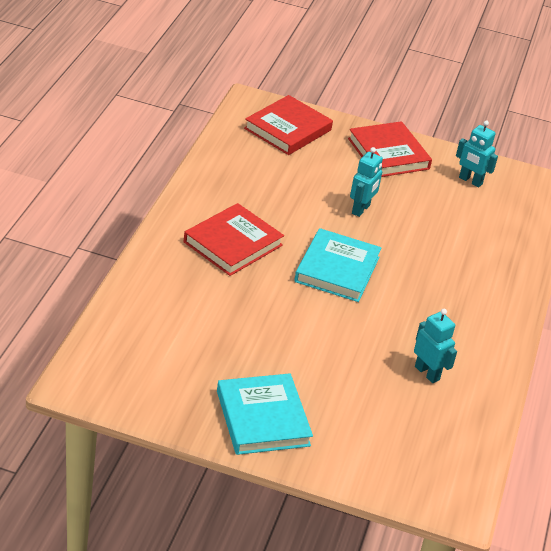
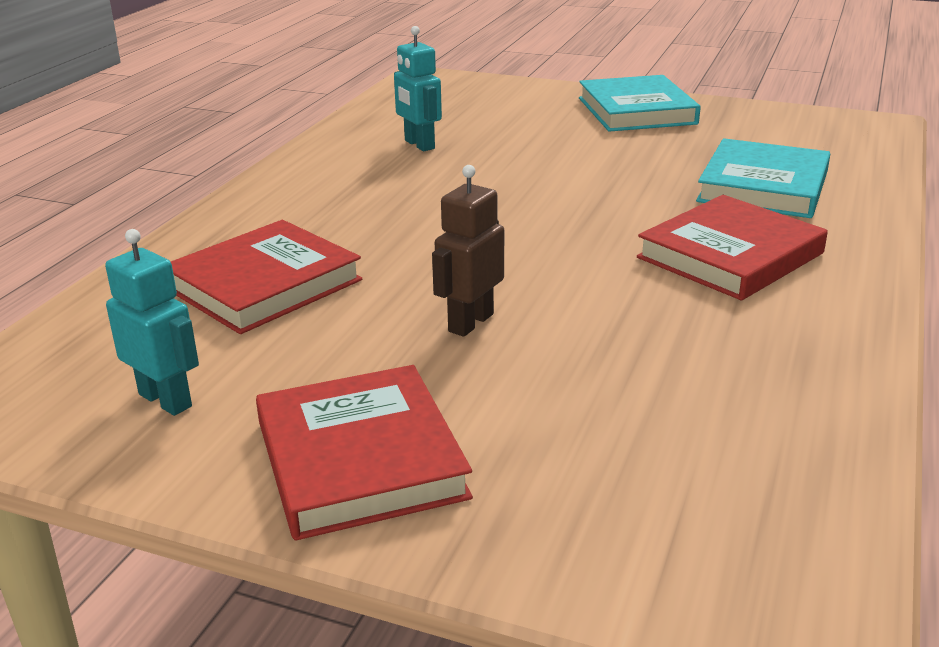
camera: 170 degrees left, 10 degrees down
(288, 129) = (660, 517): red book -> red book (264, 284)
(337, 269) = (534, 232): turquoise book -> turquoise book (763, 186)
(361, 209) = (470, 323): turquoise robot -> brown robot

